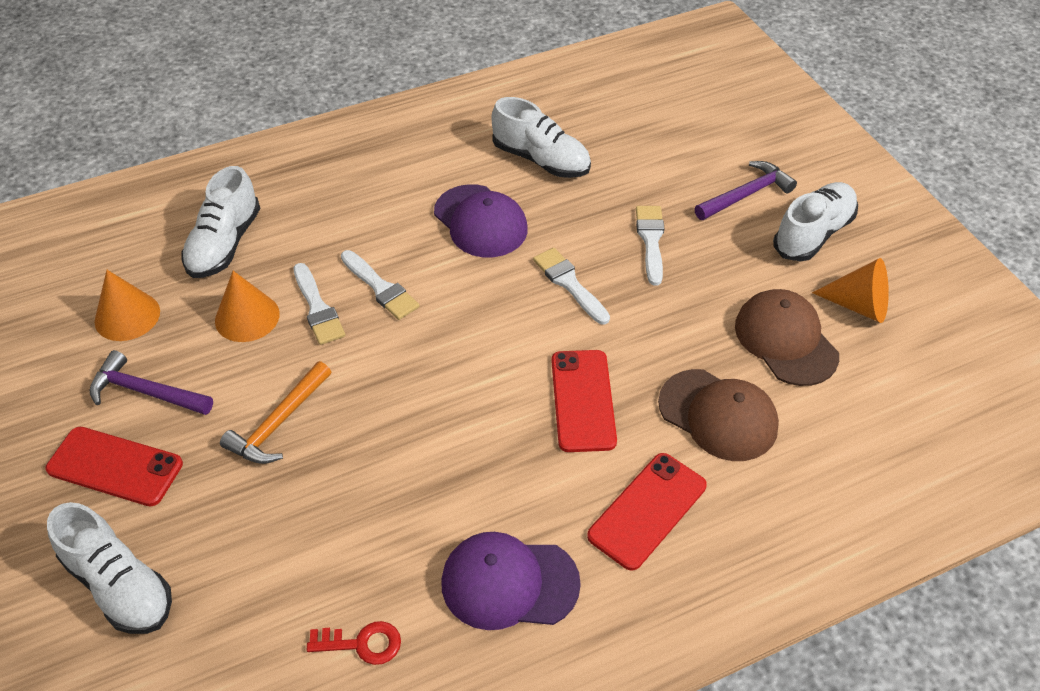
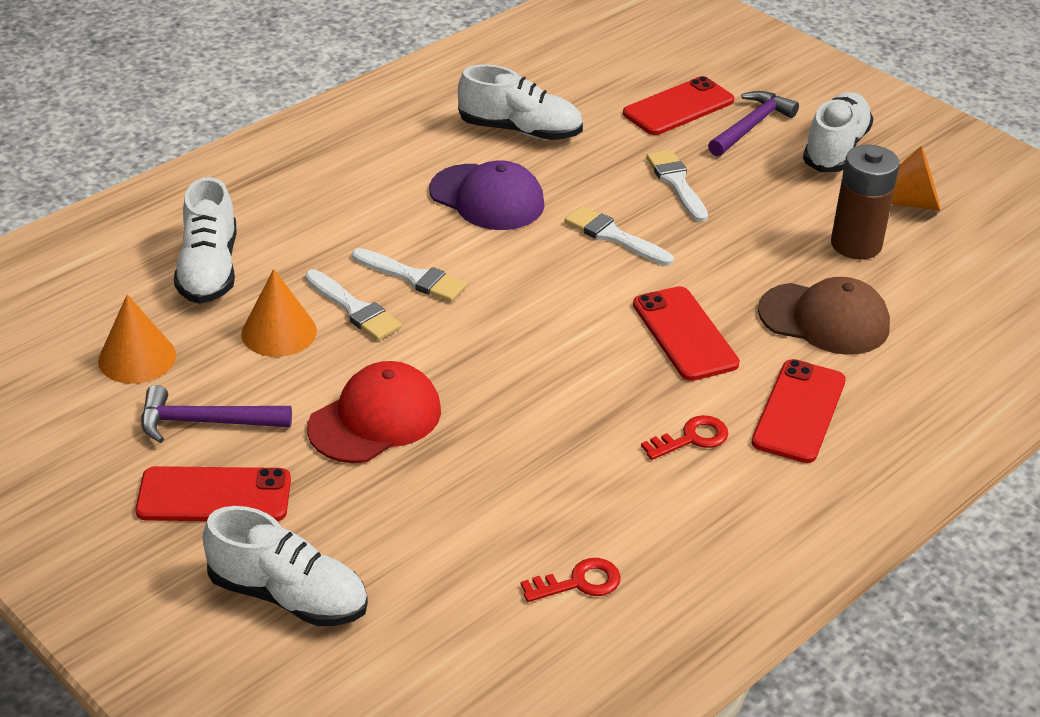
camera: 20 degrees left, 10 degrees down
(279, 423) = (375, 419): orange hammer -> red cap
(509, 583) = (697, 499): purple cap -> none
(536, 514) = (691, 438): none -> red key
(689, 162) = (678, 107): none -> red phone
(785, 340) = (856, 244): brown cap -> brown battery

